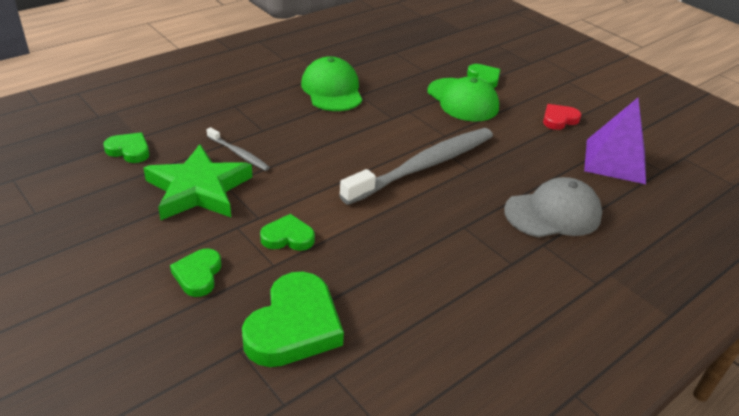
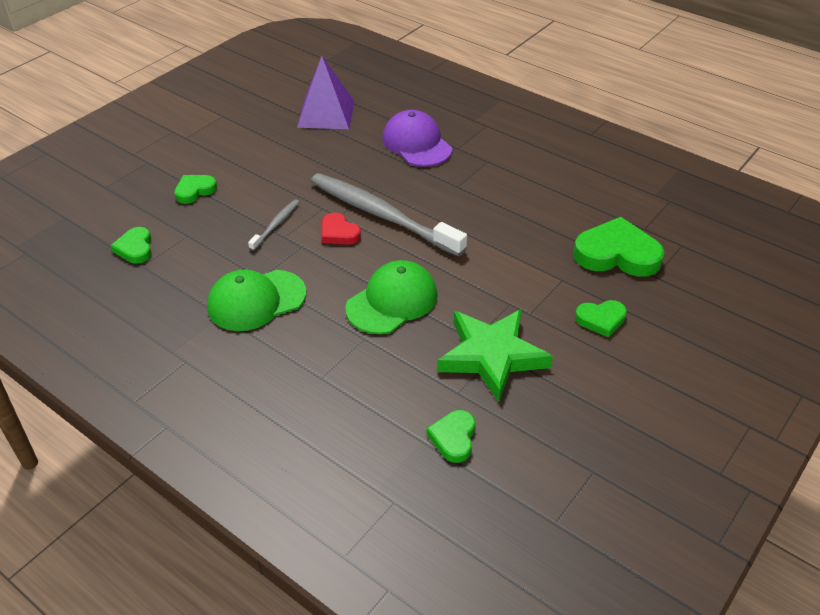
camera: 100 degrees left, 5 degrees up
(239, 154) = (418, 344): grey toothbrush -> grey toothbrush (276, 225)
(288, 237) = (525, 279): green heart -> green heart (135, 248)
(462, 100) = (248, 202): green cap -> green cap (392, 301)
(553, 213) = (417, 143): grey cap -> purple cap
(559, 119) = (267, 142): red heart -> red heart (339, 233)

